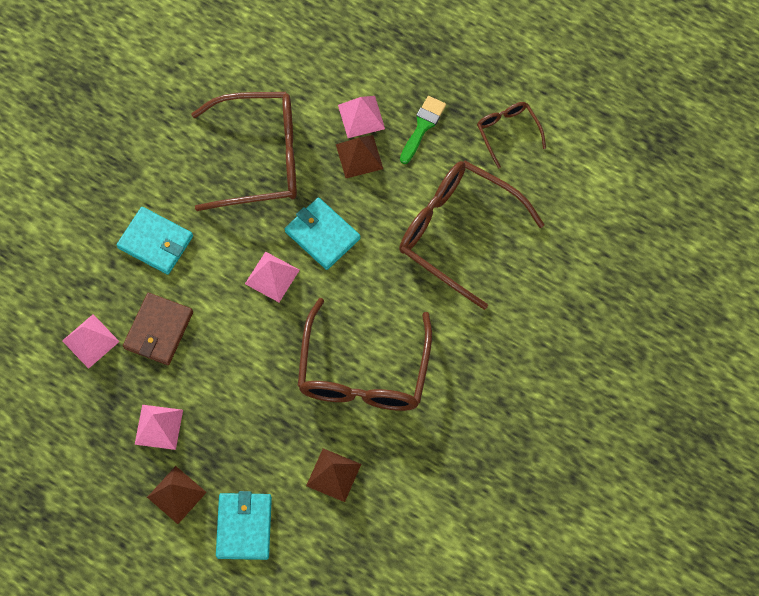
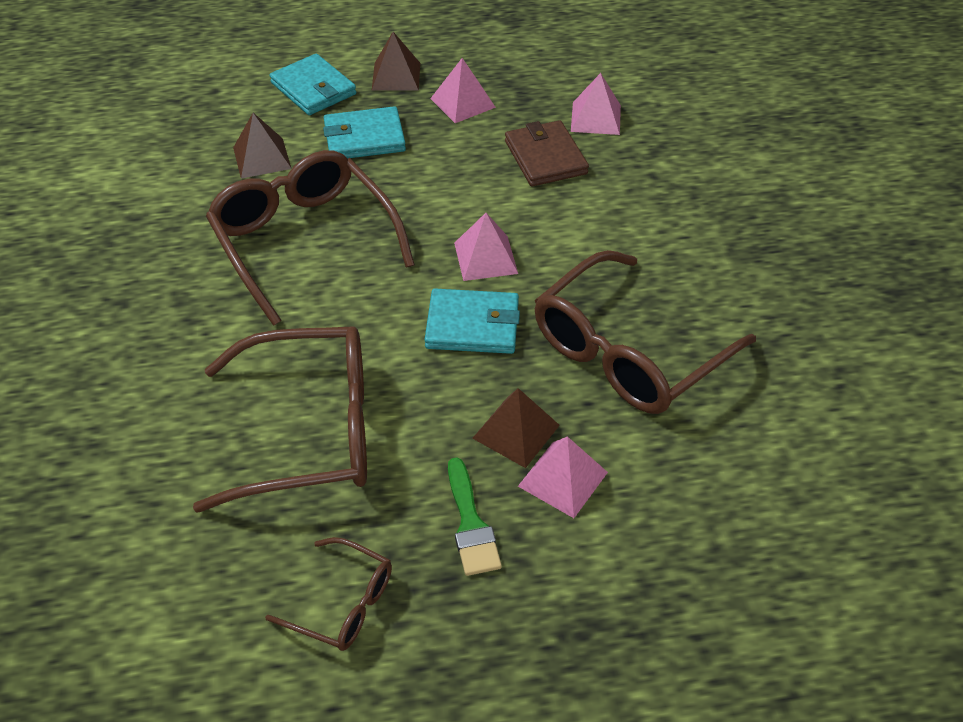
camera: 140 degrees right, 20 degrees down
(155, 242) = (636, 214): turquoise wallet -> turquoise wallet (364, 138)

